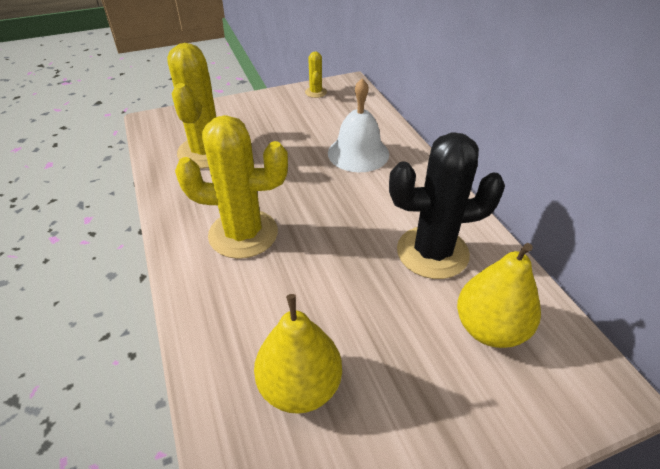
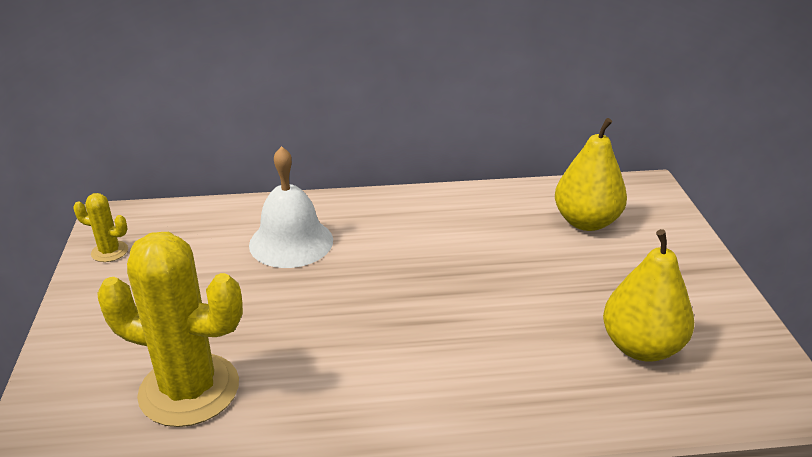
camera: 75 degrees left, 10 degrees down
(243, 234) = (406, 365): yellow cactus -> none
(432, 252) = (486, 229): black cactus -> none

